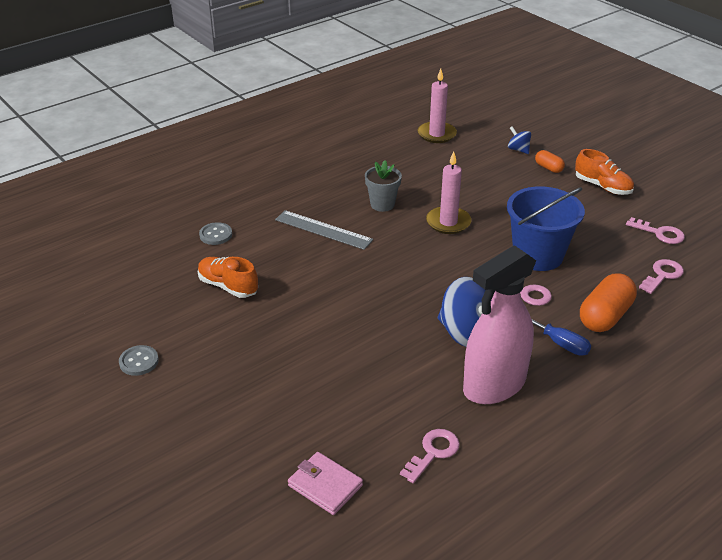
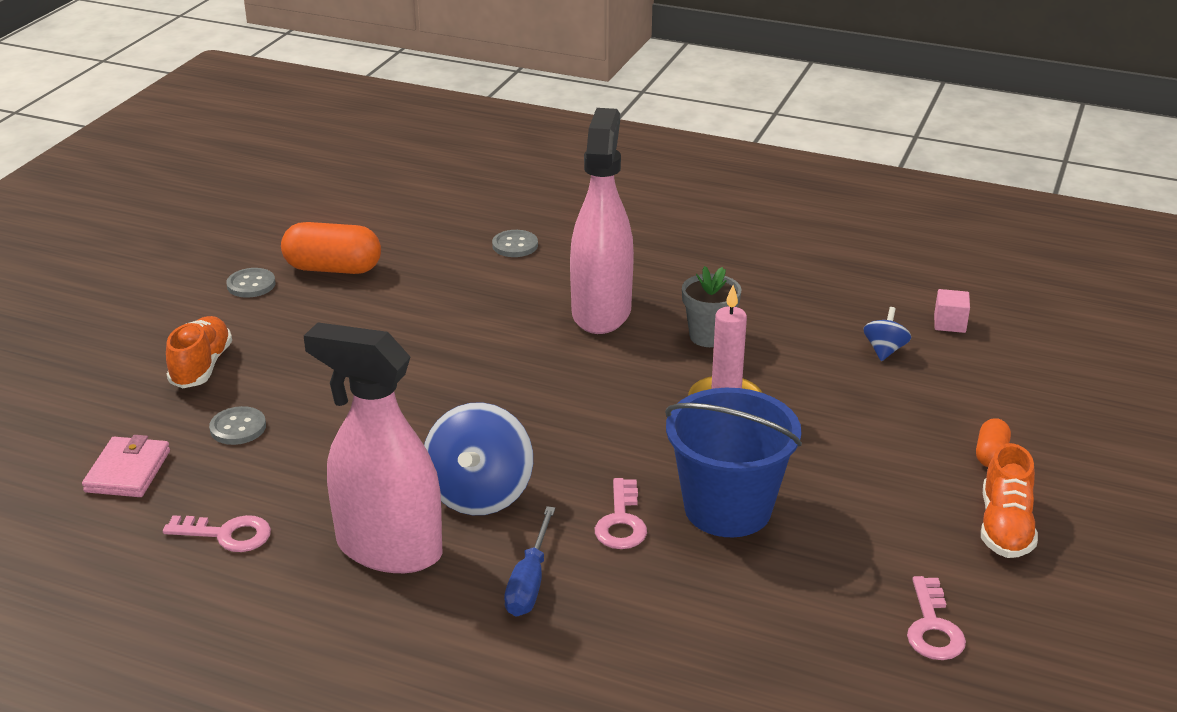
camera: 60 degrees right, 5 degrees down
(228, 286) = (424, 289): orange shoe -> orange shoe (201, 367)
(317, 416) = (238, 428): none -> grey button
(323, 230) = (601, 312): grey ruler -> pink spray bottle
(436, 134) = (949, 323): pink candle -> pink cube
(518, 149) = (1007, 410): blue spinning top -> blue spinning top (884, 350)
(605, 316) = (633, 617): orange capsule -> orange capsule (333, 268)
(662, 275) = (807, 658): pink key -> none

